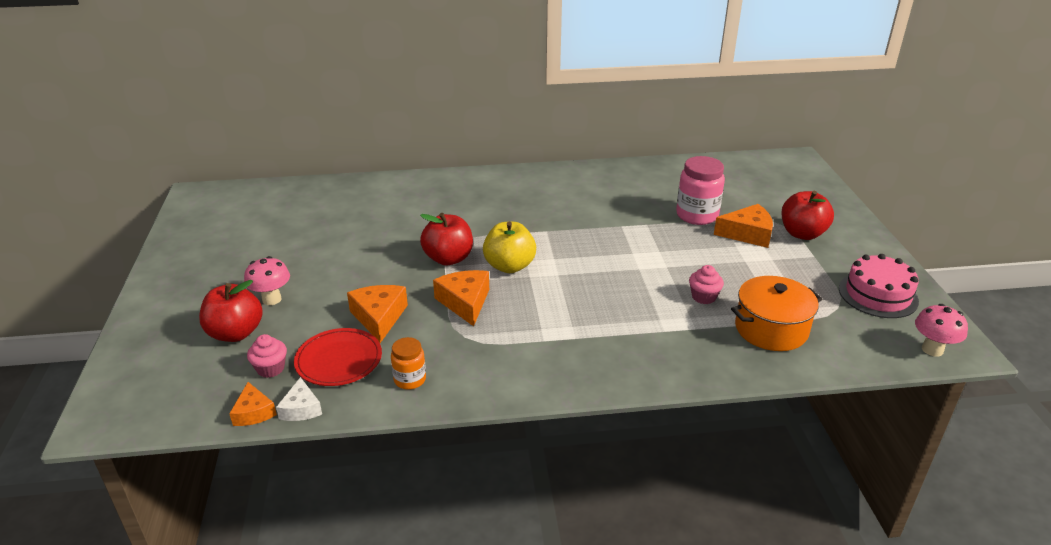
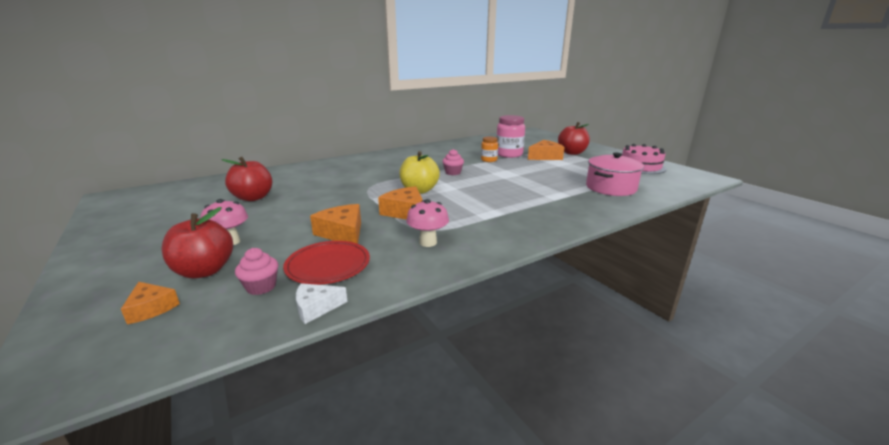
camera: 25 degrees left, 10 degrees down
(253, 412) = (264, 324): orange cheese -> orange cheese (151, 308)
(301, 408) = (316, 307): white cheese -> white cheese turned 105 degrees clockwise
(410, 379) = (405, 262): orange jar -> orange jar (489, 160)
(448, 258) = (370, 194): red apple -> red apple (253, 198)
(703, 297) = (556, 182): pink cupcake -> pink cupcake (453, 173)
(771, 329) = (611, 188): orange pot -> pink pot
(932, 349) = (696, 180): pink mushroom -> pink mushroom (428, 242)

